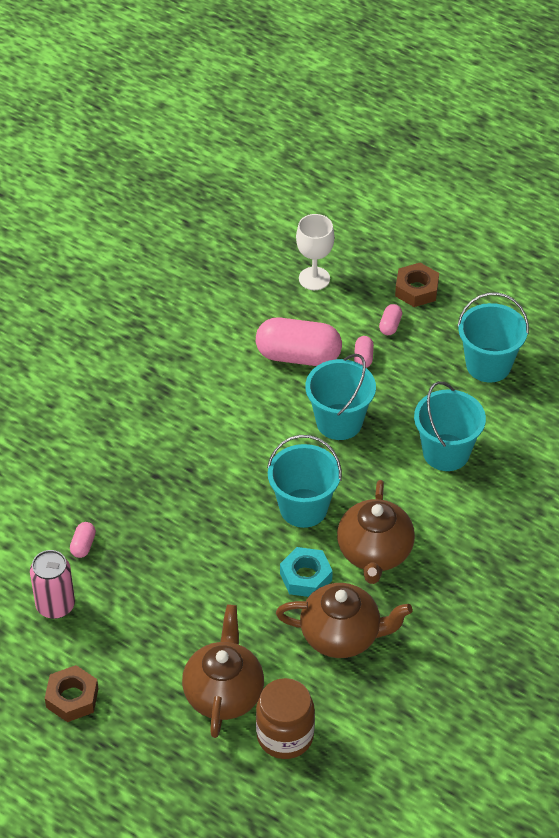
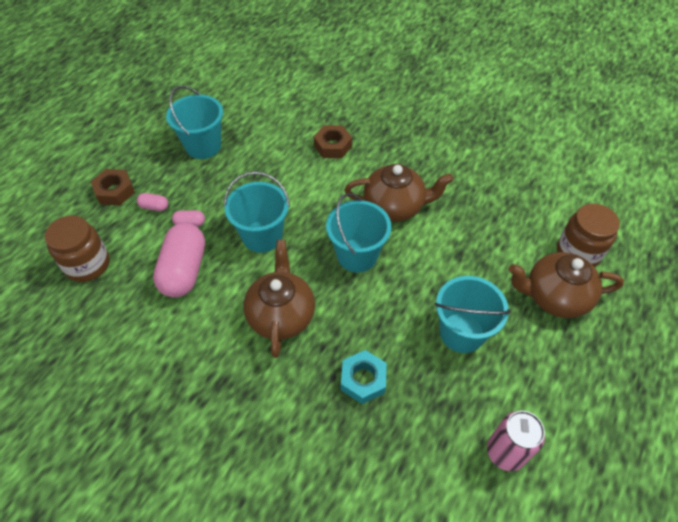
camera: 95 degrees left, 5 degrees up
(72, 698) = (602, 419): brown nut -> brown nut (332, 146)
(83, 545) = (427, 435): pink capsule -> none
(306, 577) = (427, 249): turquoise nut -> turquoise nut (363, 379)
(314, 278) = (88, 264): white goblet -> brown jar
(342, 635) = (476, 222): brown teapot -> brown teapot (281, 315)
(446, 452) = (292, 168): turquoise bucket -> turquoise bucket (461, 332)

